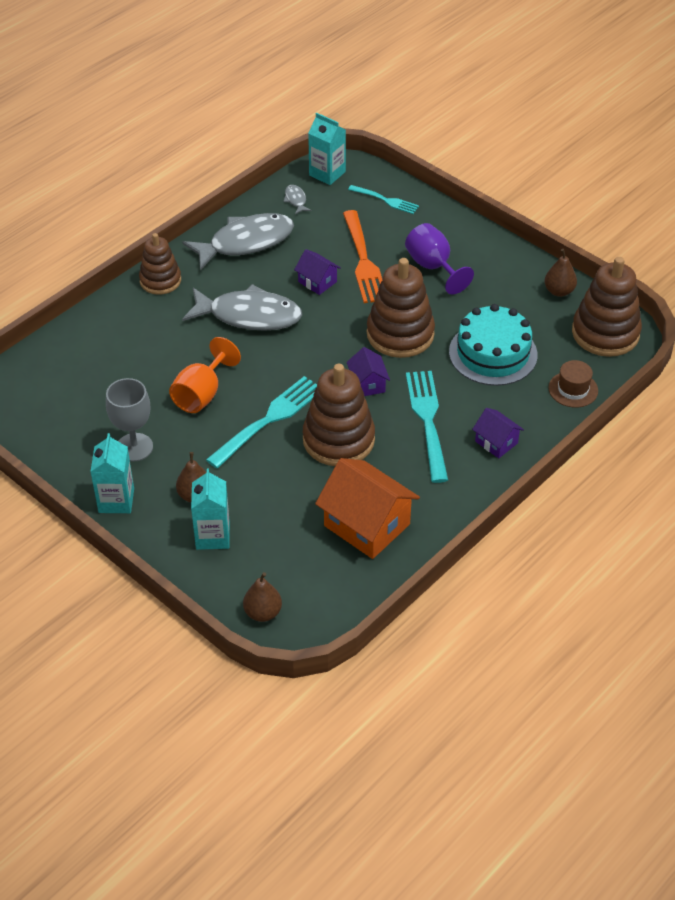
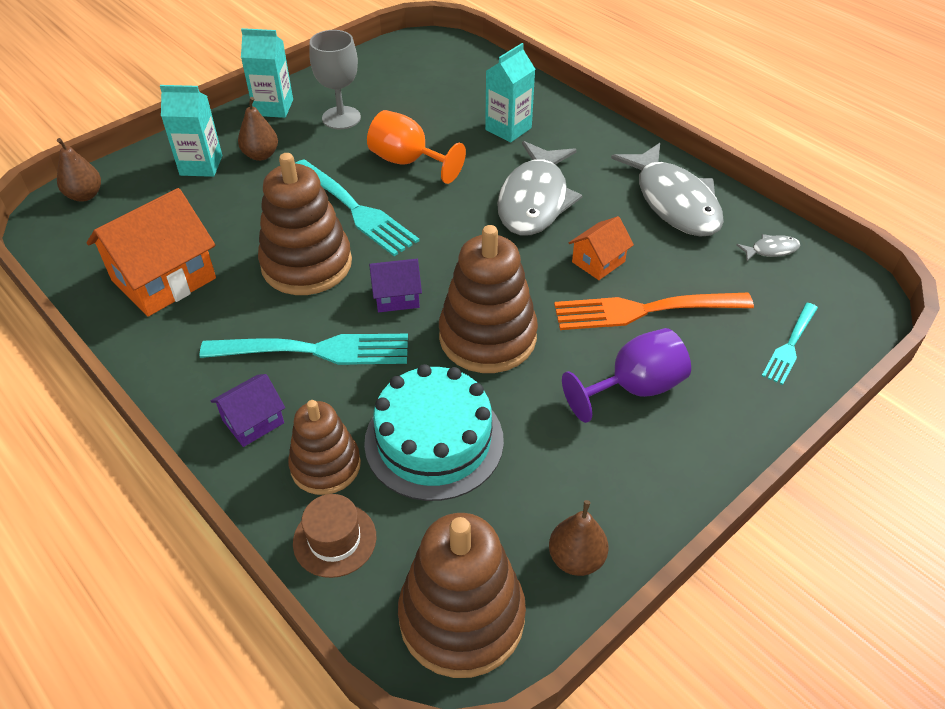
camera: 95 degrees right, 0 degrees up
(160, 280) = (599, 135): brown stacking toy -> brown stacking toy (325, 465)
(317, 282) = (598, 262): purple house -> orange house
(327, 173) = (840, 285): turquoise carton -> turquoise carton (508, 129)

